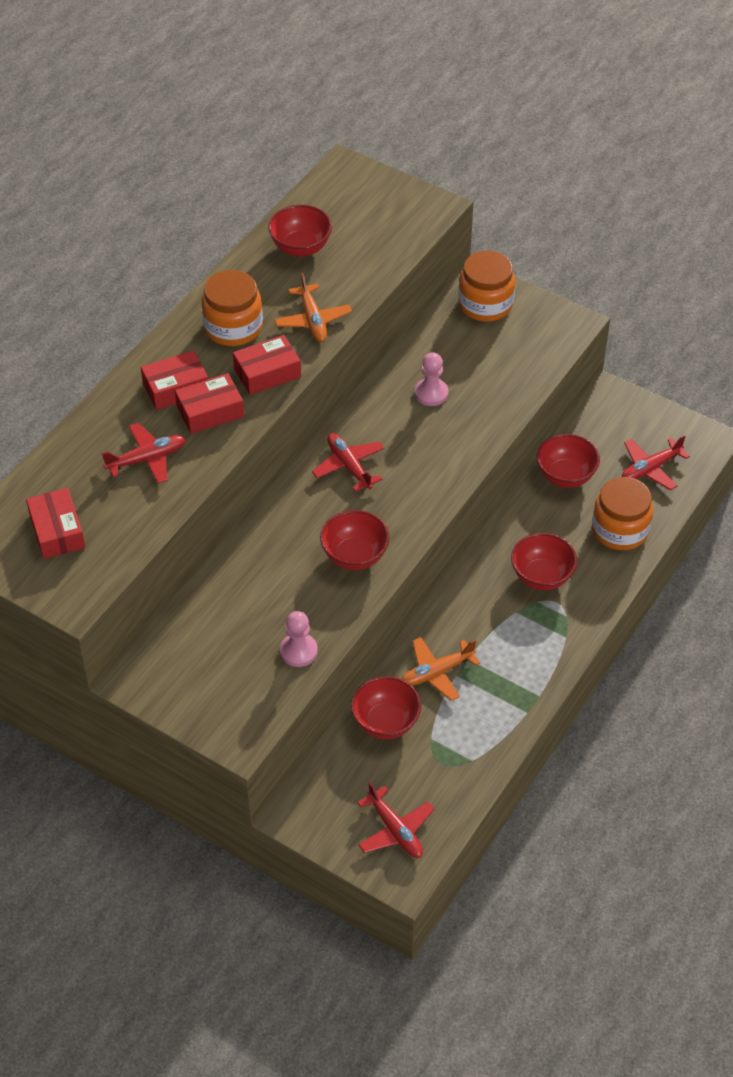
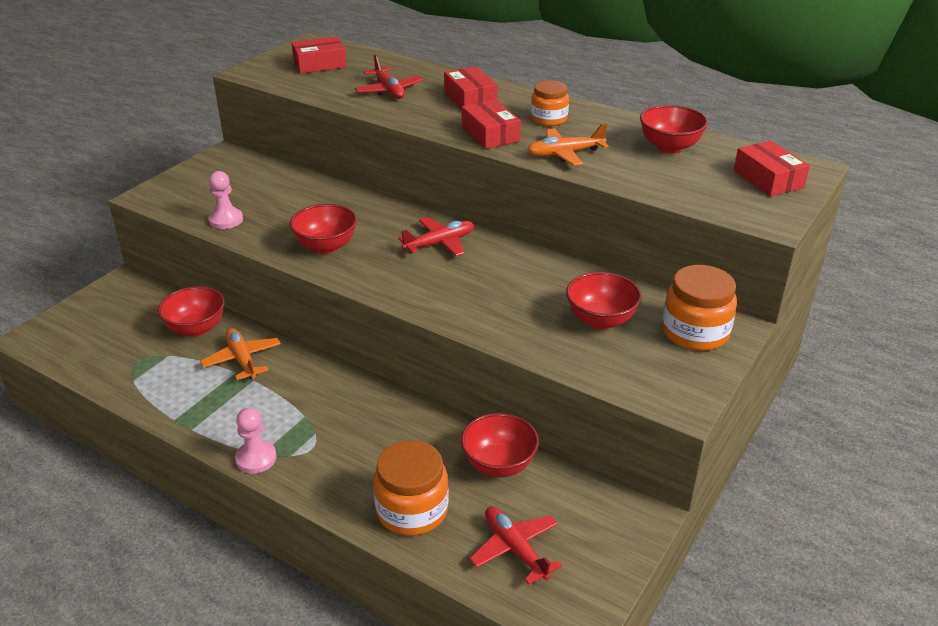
camera: 90 degrees right, 15 degrees down
(210, 411) = (441, 112): red box -> red box (768, 179)
(233, 327) = (549, 119): orange jar -> orange jar, size x0.66
(395, 830) = (81, 333): red plane -> none
(431, 393) = (543, 292): pink pawn -> pink pawn (256, 458)
(541, 577) = (349, 437): red bowl -> red bowl (600, 320)

